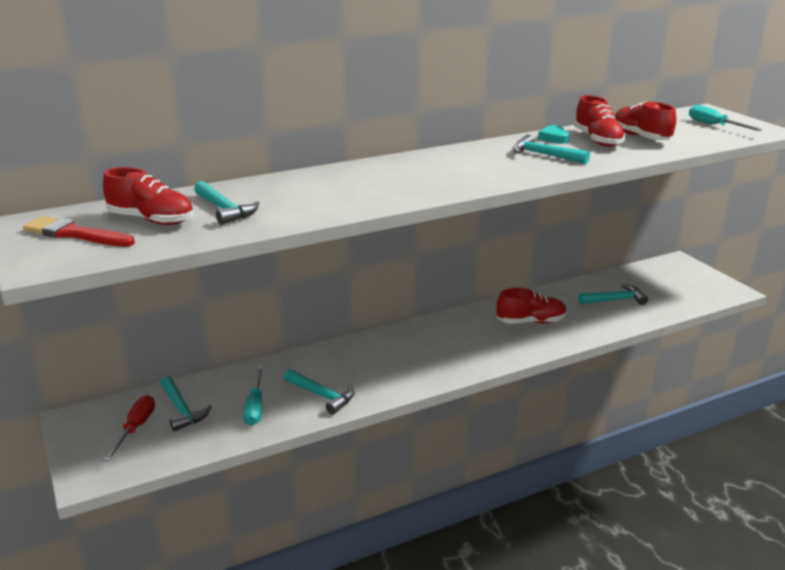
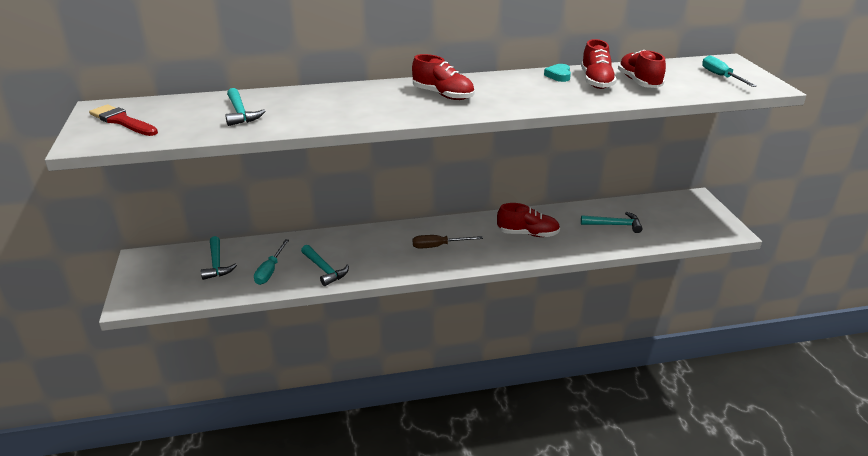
camera: 15 degrees right, 5 degrees up
(135, 428) = (178, 273): red screwdriver -> none
(151, 220) = (182, 116): red shoe -> red shoe (443, 95)
(441, 349) = (438, 246): none -> brown screwdriver
(544, 155) = (535, 91): turquoise hammer -> none

